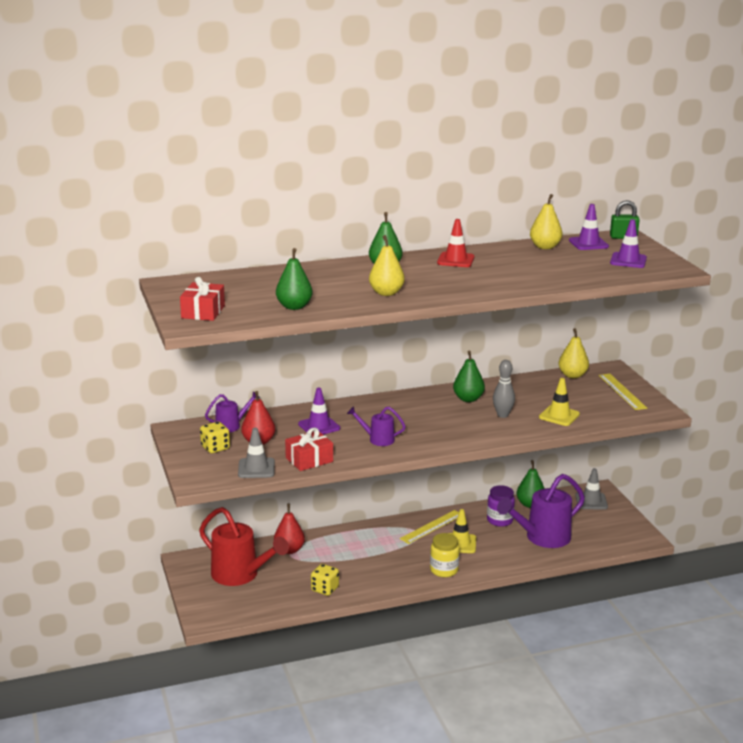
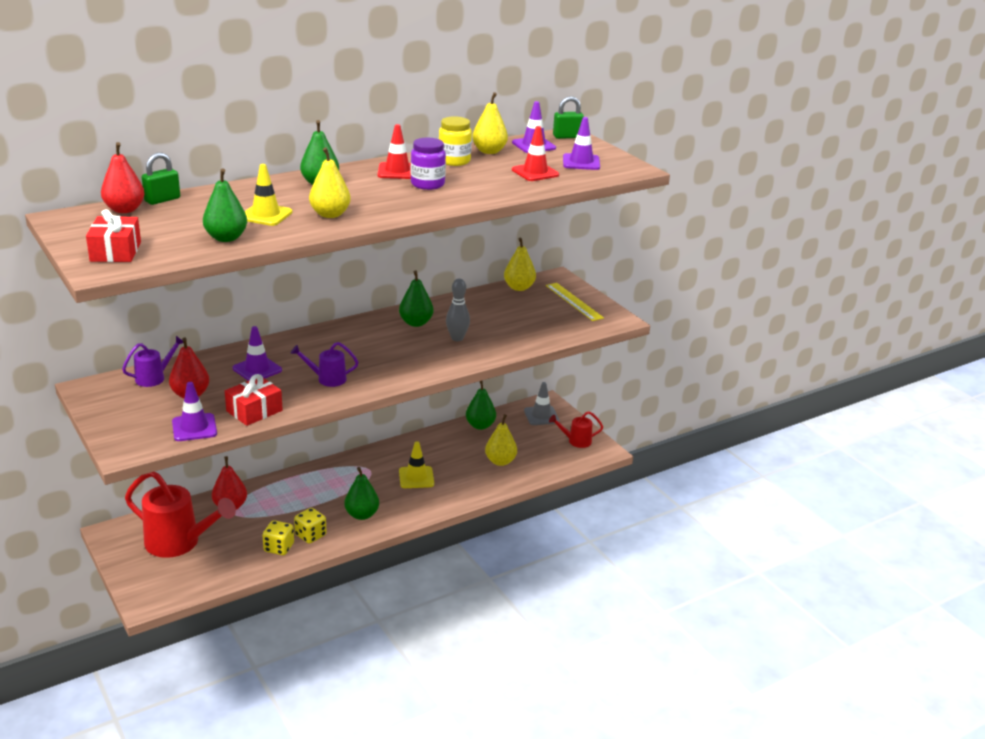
camera: 15 degrees left, 5 degrees up
(215, 448) = (140, 407): yellow dice -> yellow dice (310, 535)
(217, 279) = (124, 210): none -> red pear
(250, 273) = (162, 200): none -> green padlock
(256, 468) = (194, 428): grey traffic cone -> purple traffic cone
(403, 570) = (362, 515): none -> green pear
(431, 527) = (382, 462): yellow ruler -> none
(444, 570) = (405, 510): yellow jar -> yellow jar (454, 161)
(500, 520) = (452, 447): purple jar -> purple jar (427, 184)
(542, 538) = (500, 461): purple watering can -> yellow pear
(559, 416) = (516, 334): yellow traffic cone -> yellow traffic cone (265, 215)
(581, 267) = (535, 172): none -> red traffic cone
(620, 527) = (576, 441): none -> red watering can

